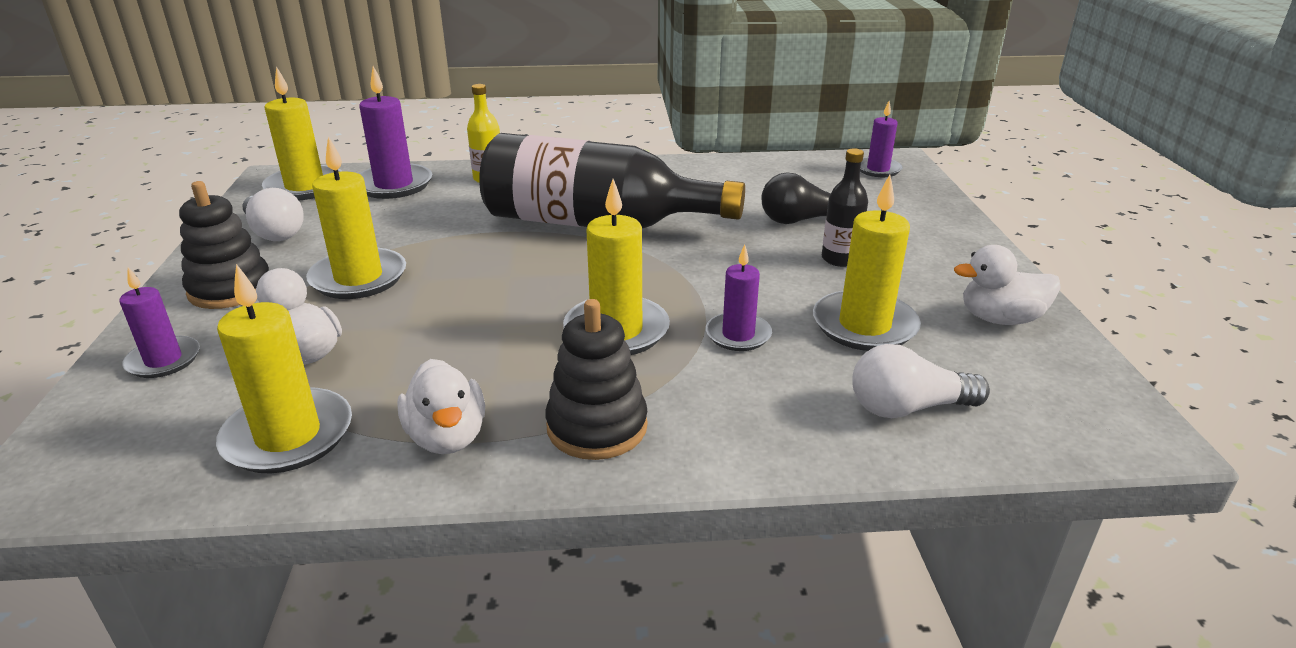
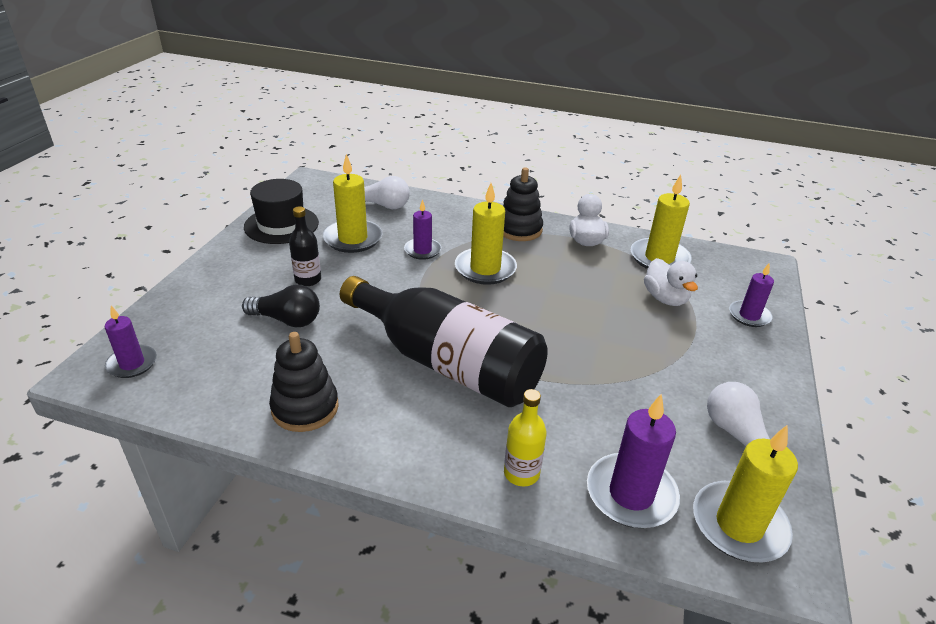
camera: 160 degrees left, 5 degrees up
(230, 289) = (739, 367): black stacking toy -> black stacking toy (305, 408)
(358, 278) = (645, 352): yellow candle -> none
(1000, 319) = (281, 225): white duck -> black hat

